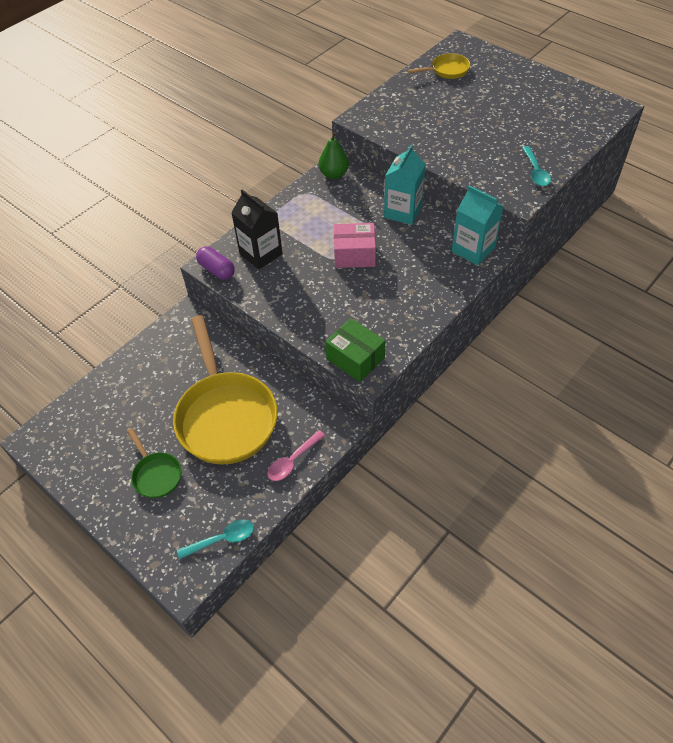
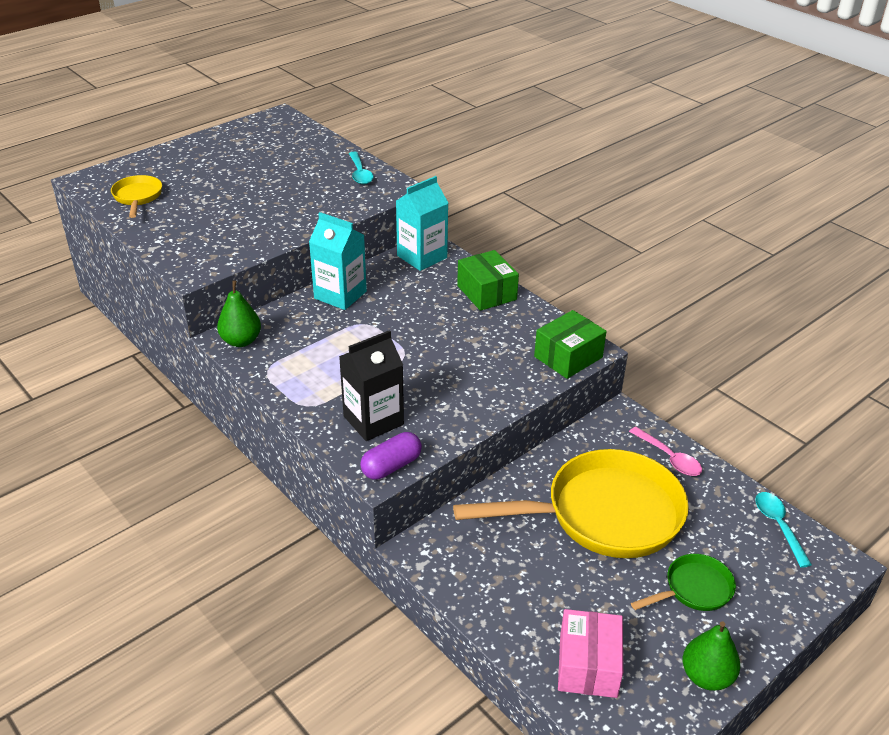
camera: 85 degrees left, 15 degrees down
(82, 480) = (706, 676): none -> green pear
(354, 254) = (402, 340): pink box -> pink box (588, 665)
(433, 297) = (487, 292): none -> green box
(535, 172) = (360, 173): turquoise spoon -> turquoise spoon turned 75 degrees clockwise

